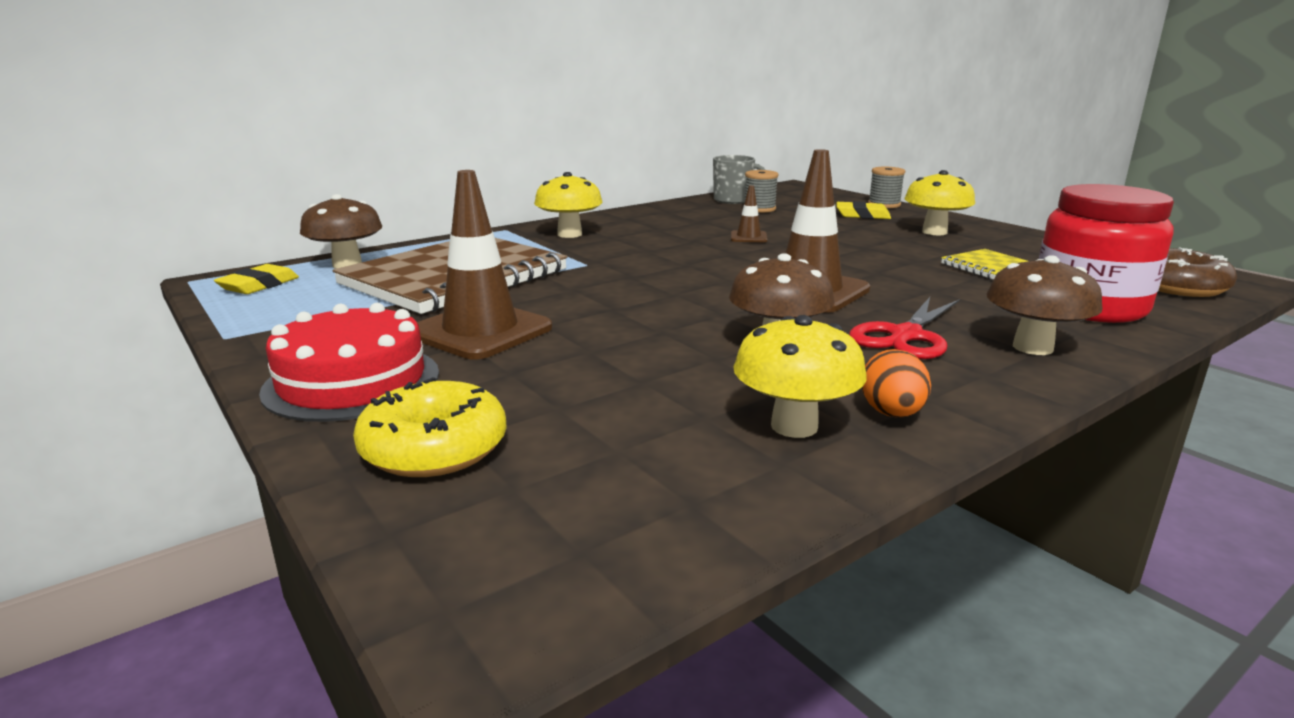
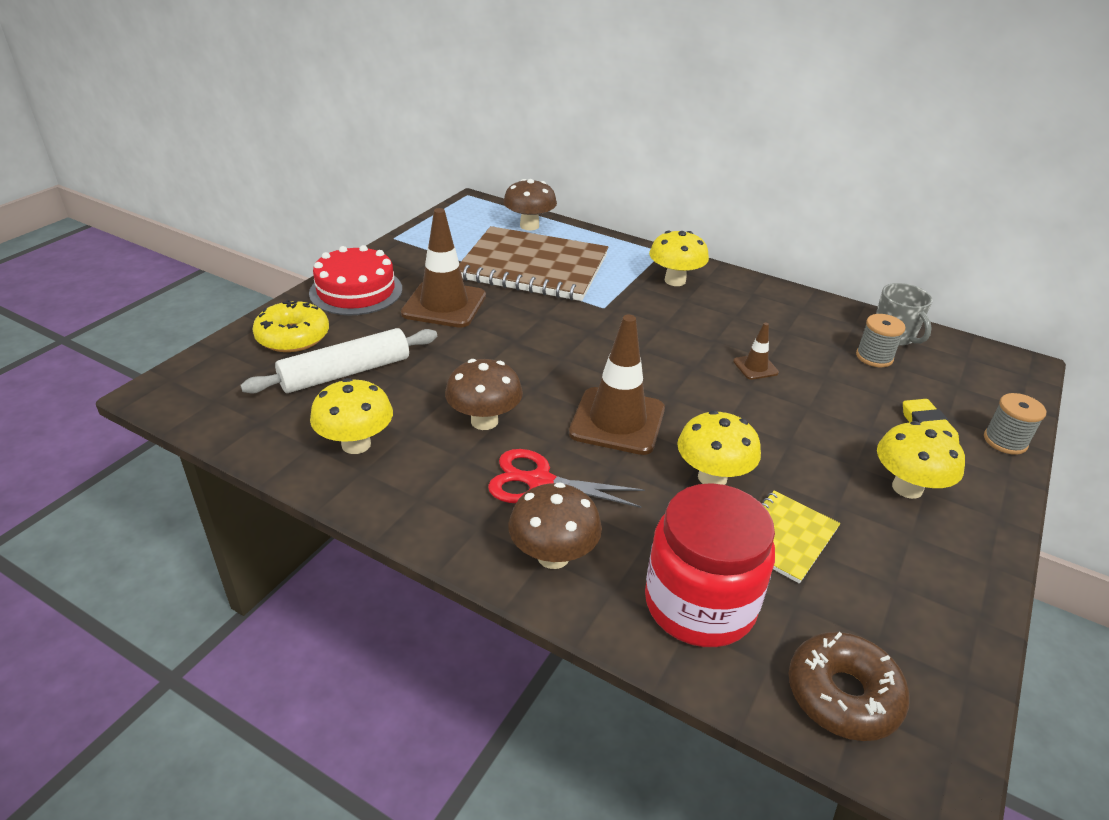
camera: 65 degrees right, 15 degrees up
(259, 285) = (473, 215): yellow eraser -> none
(596, 415) = (345, 373): none -> white rolling pin
(892, 414) = (389, 482): orange egg -> none
(911, 275) = (712, 477): none -> yellow mushroom

